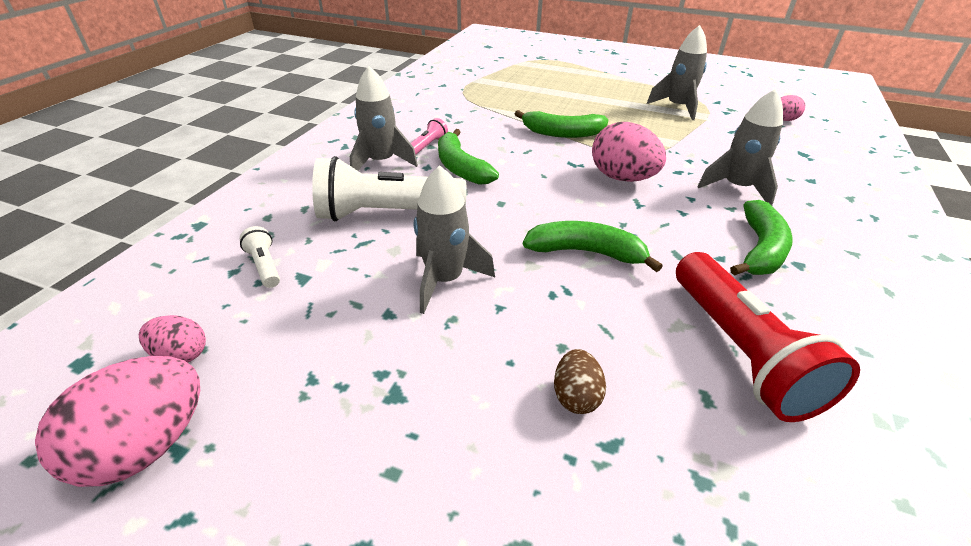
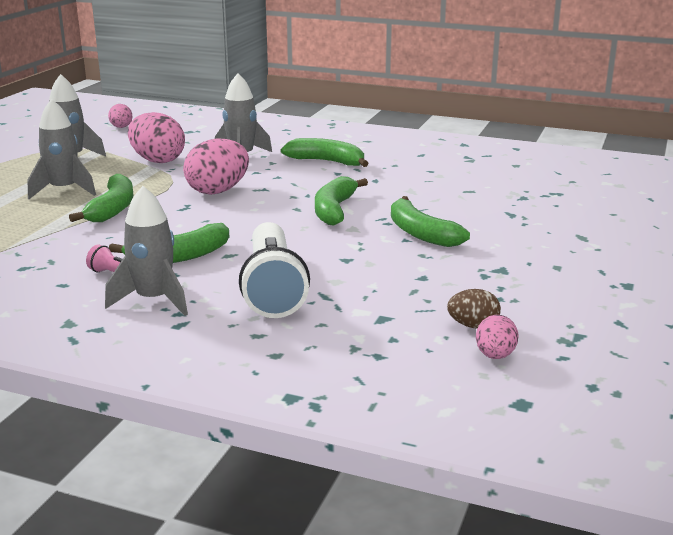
camera: 90 degrees left, 15 degrees down
(147, 446) = (581, 347): pink egg -> pink egg (157, 160)
(265, 266) = (368, 339): white flashlight -> none
(445, 280) = (377, 258): grey rocket -> grey rocket (64, 190)
(519, 322) = (421, 233): none -> green banana
(576, 396) = (481, 220): brown egg -> brown egg (473, 326)
(740, 351) = (430, 179): red flashlight -> none

